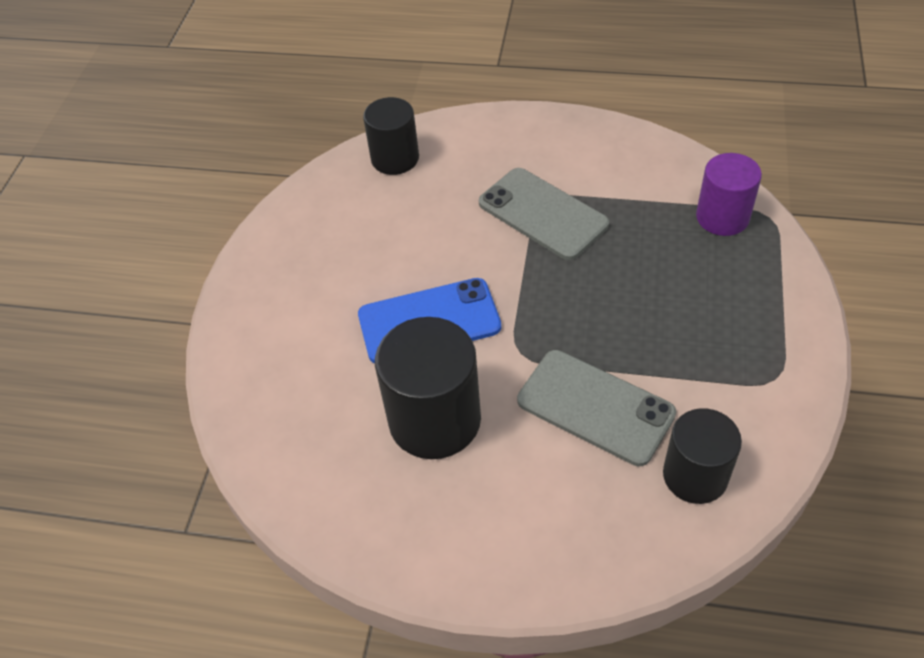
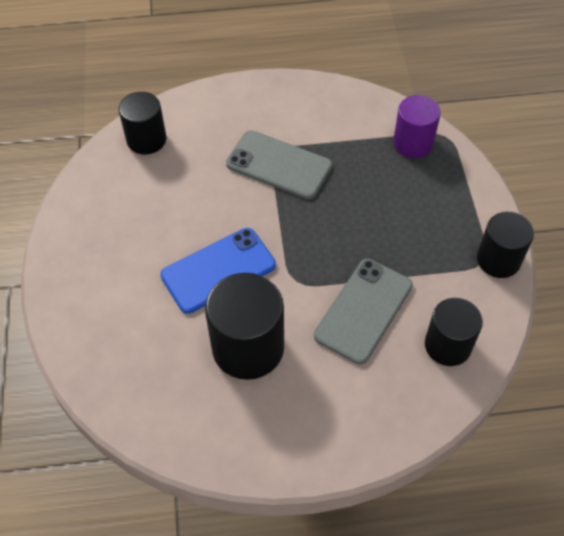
camera: 20 degrees left, 5 degrees up
(595, 407) = (363, 310): grey phone -> grey phone turned 75 degrees counterclockwise
(797, 382) = (498, 260): none -> black cylinder

